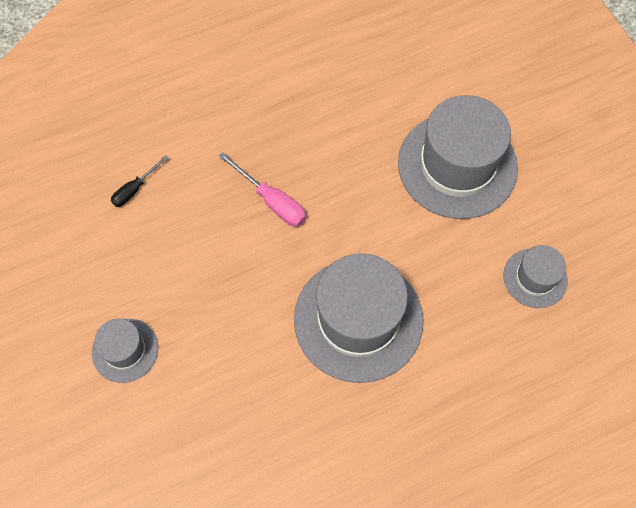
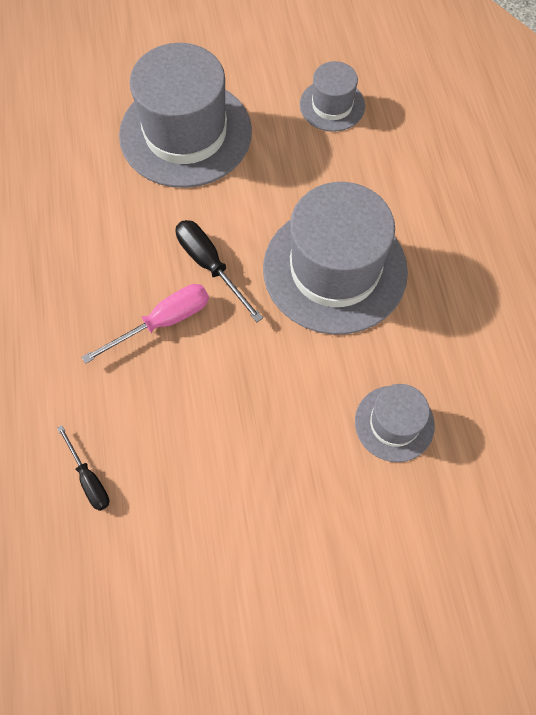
camera: 75 degrees left, 0 degrees up
(125, 350) = (308, 531): grey hat -> grey hat (394, 423)
(332, 221) = (210, 266): none -> black screwdriver

